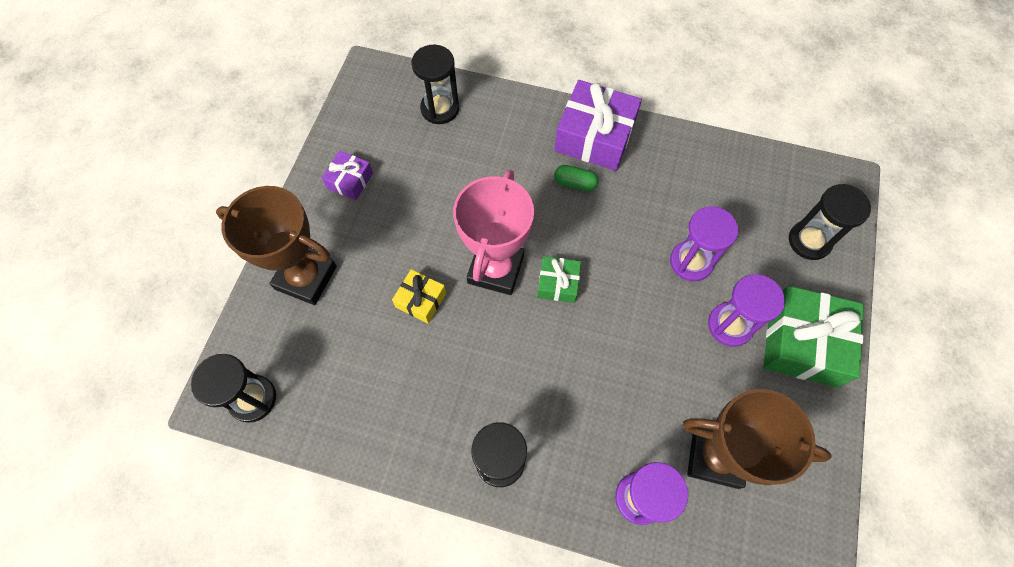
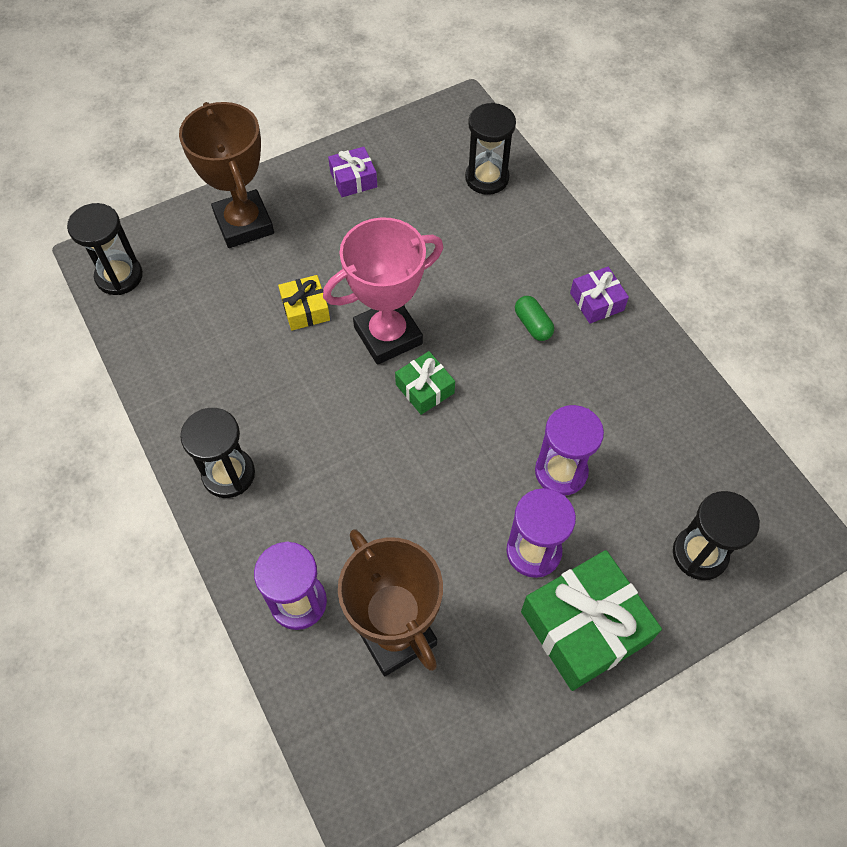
camera: 45 degrees right, 5 degrees down
(594, 136) = (596, 301): purple gift -> purple gift, size x0.52

